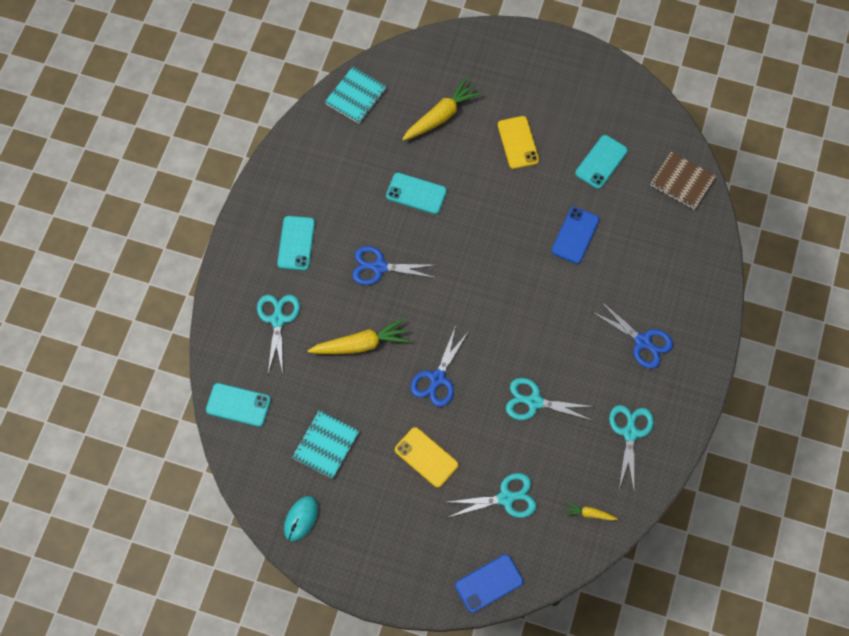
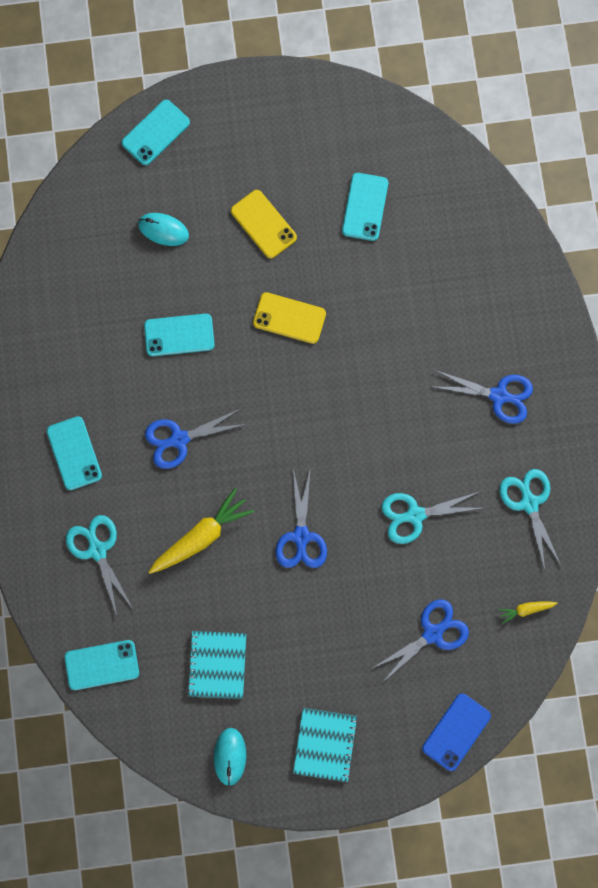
camera: 25 degrees left, 10 degrees up
(356, 96) = (56, 248): turquoise notebook -> turquoise notebook (325, 744)
(426, 457) = (329, 628): yellow phone -> yellow phone (289, 318)
(441, 116) = (163, 230): yellow carrot -> turquoise mouse
(468, 48) = (155, 132): none -> turquoise phone
(506, 498) = (433, 633): turquoise scissors -> blue scissors
(575, 235) = (374, 306): blue phone -> none
(682, 182) = (462, 191): brown notebook -> none

